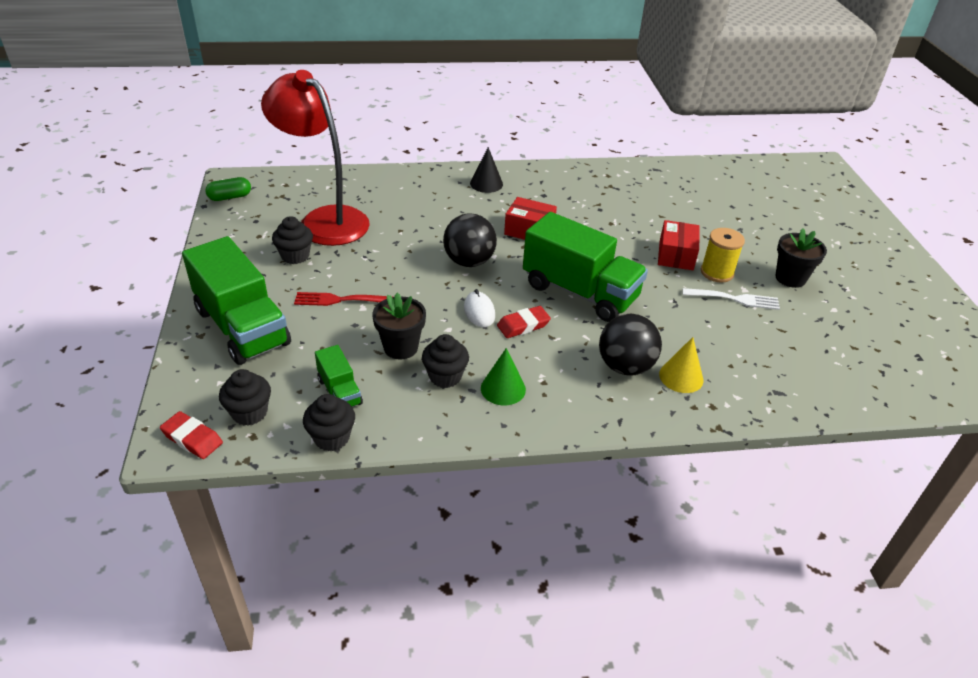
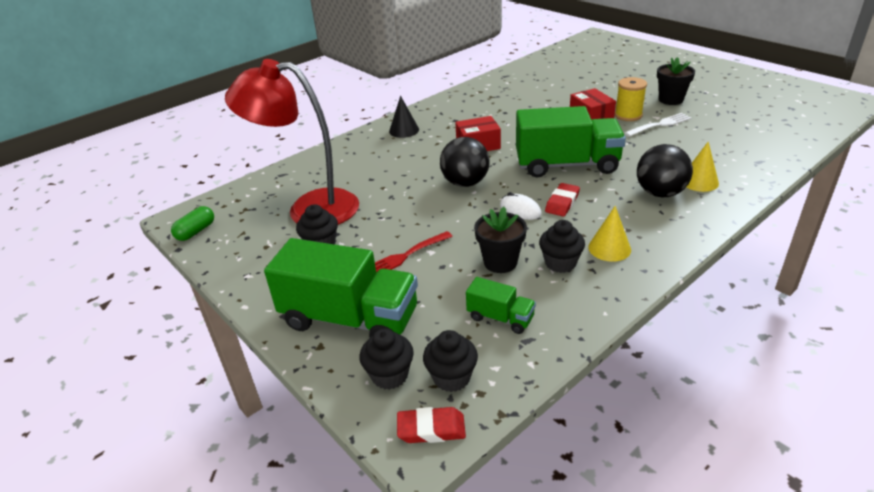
camera: 30 degrees left, 5 degrees down
(331, 438) = (543, 353): black cupcake -> black cupcake (389, 375)
(503, 388) = (609, 248): green cone -> yellow cone

